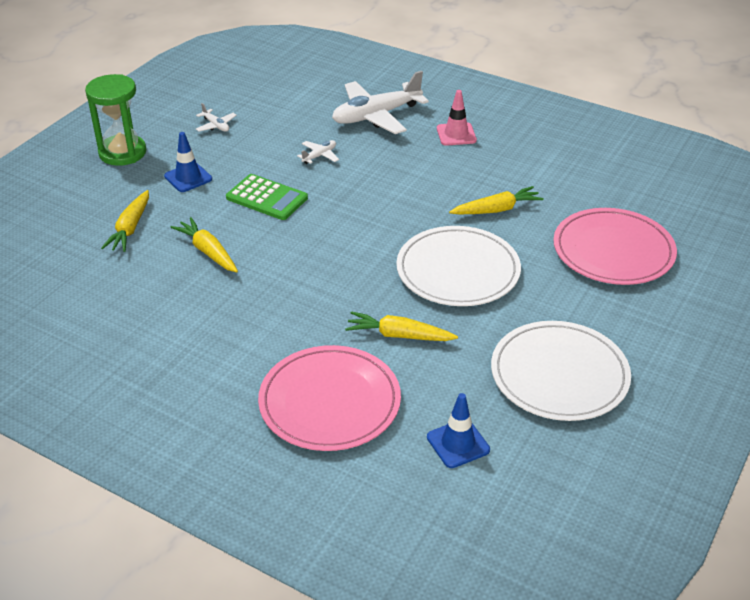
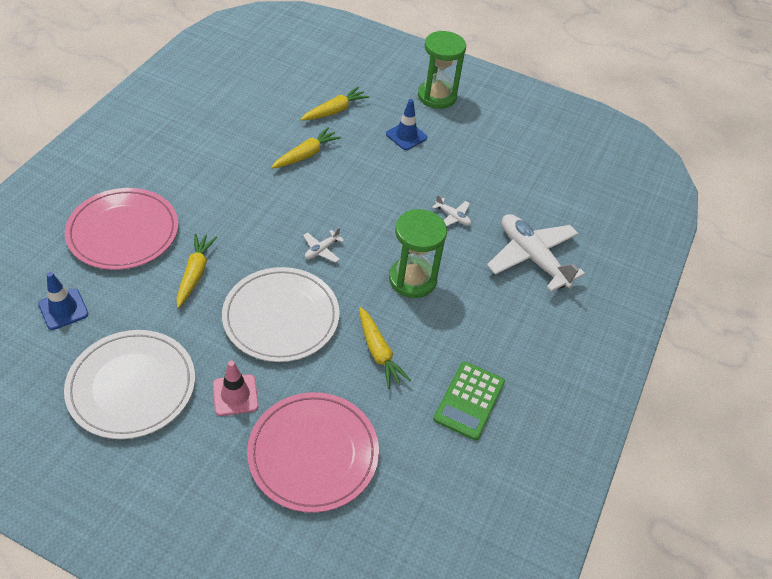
camera: 80 degrees right, 10 degrees up
(130, 228) = (334, 111): yellow carrot -> yellow carrot turned 135 degrees clockwise
(216, 125) = (489, 146): white plane -> white plane (322, 250)
(267, 198) = (382, 185): green calculator -> green calculator (469, 400)
(405, 185) = (412, 279): none -> green hourglass
(456, 134) = (511, 323): pink traffic cone -> pink traffic cone (235, 395)

